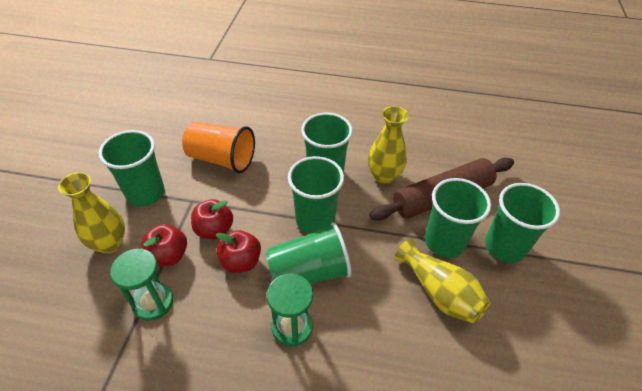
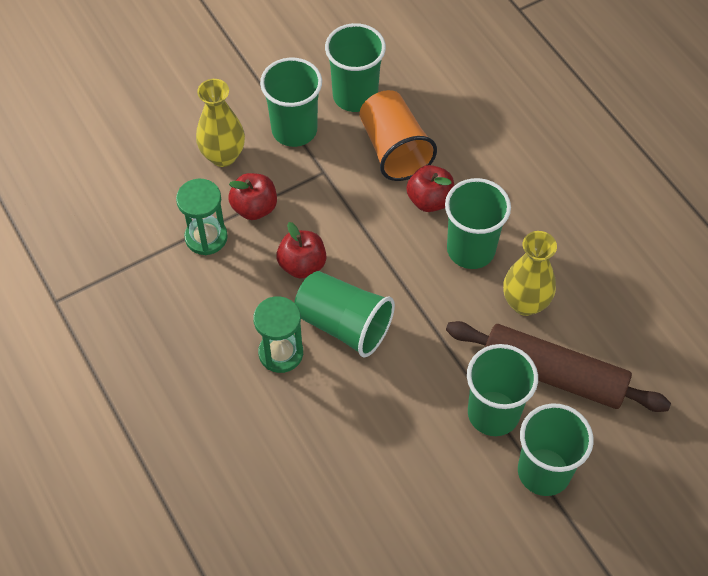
camera: 50 degrees right, 10 degrees up
(214, 230) = (312, 217): red apple -> red apple (430, 200)
(315, 220) = (405, 285): green cup -> green cup (355, 96)
(439, 292) = (427, 445): yellow vase -> none

